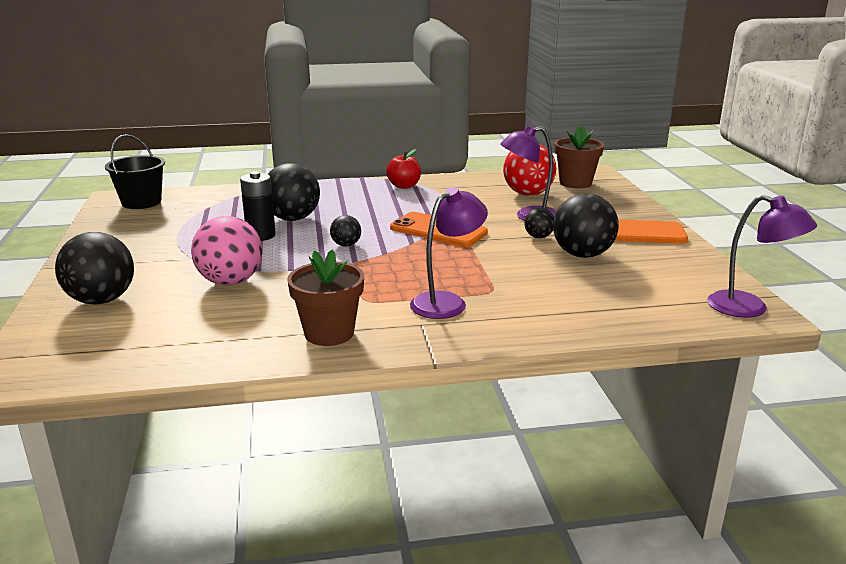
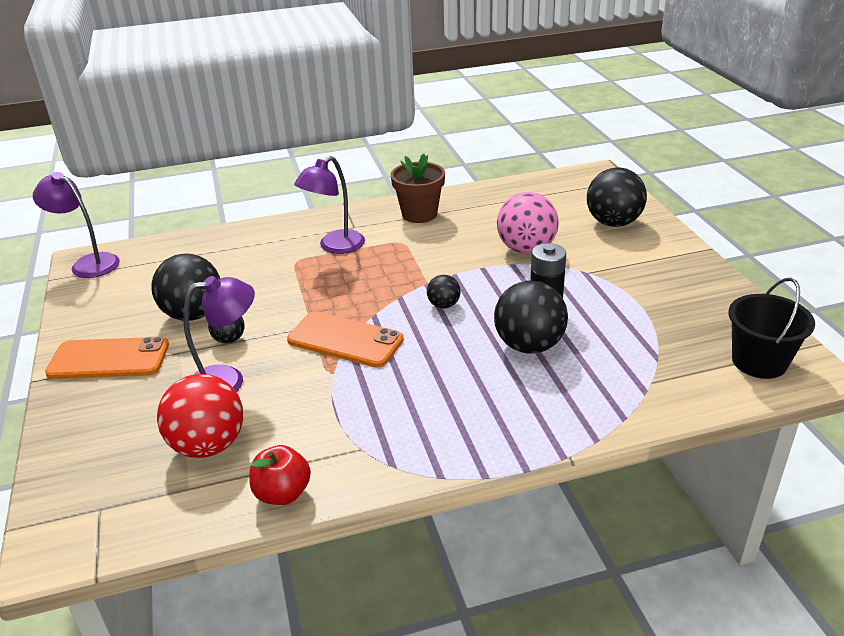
camera: 175 degrees right, 10 degrees up
(404, 186) = (405, 451): red apple -> red apple (282, 493)
(575, 183) = (113, 495): brown flower pot -> none

